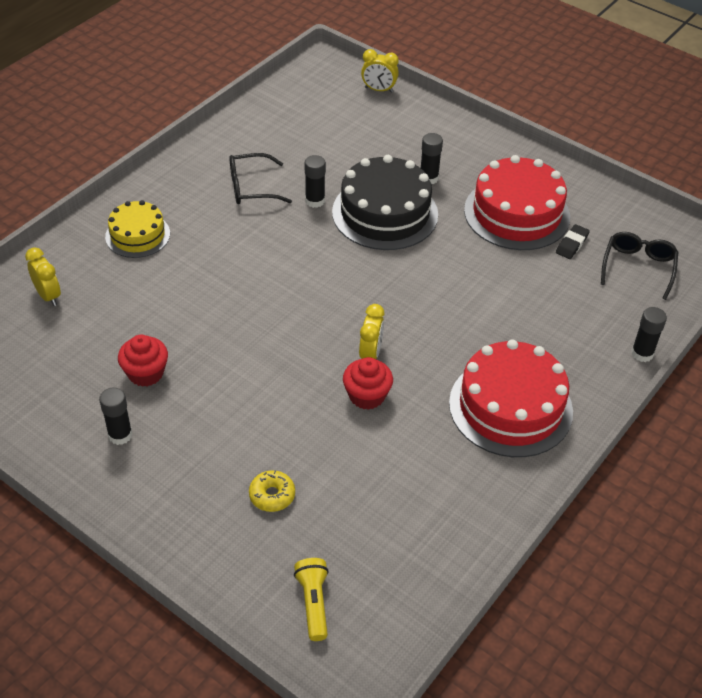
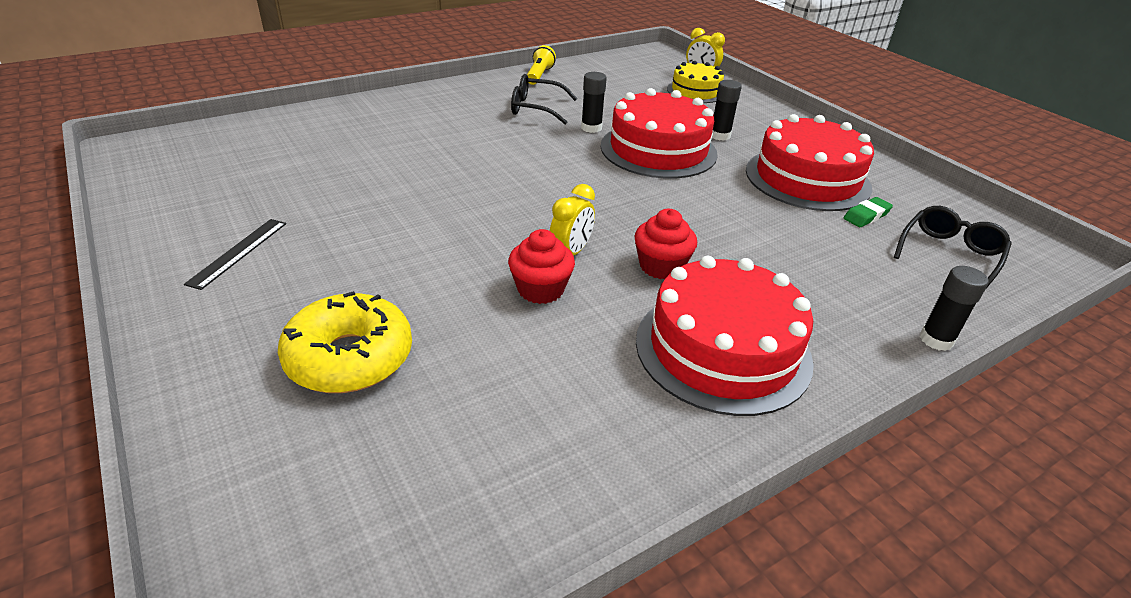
camera: 20 degrees right, 10 degrees down
(48, 296) = (284, 136): yellow clock -> none
(120, 435) = (238, 252): black glue stick -> black ruler
(137, 235) = (404, 116): yellow cake -> yellow cake (695, 91)
(145, 373) = (315, 210): red cupcake -> red cupcake (661, 266)
(272, 495) = (349, 357): yellow donut -> yellow donut, size x1.96
(313, 603) = (294, 510): yellow flashlight -> yellow flashlight (539, 75)
(385, 213) = (658, 150): black cake -> red cake
(572, 244) = (866, 216): black eraser -> green eraser

